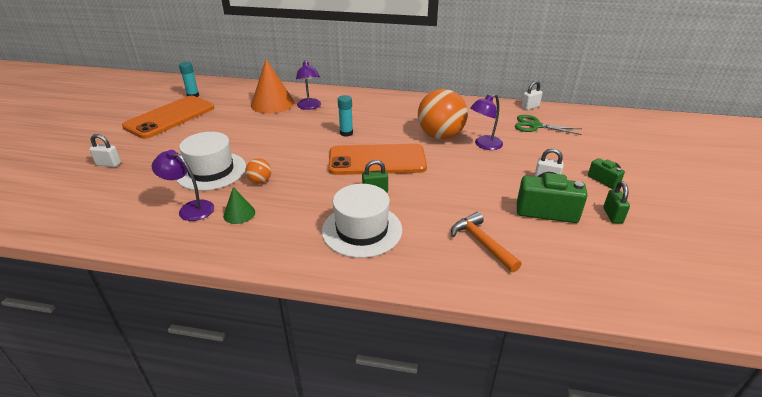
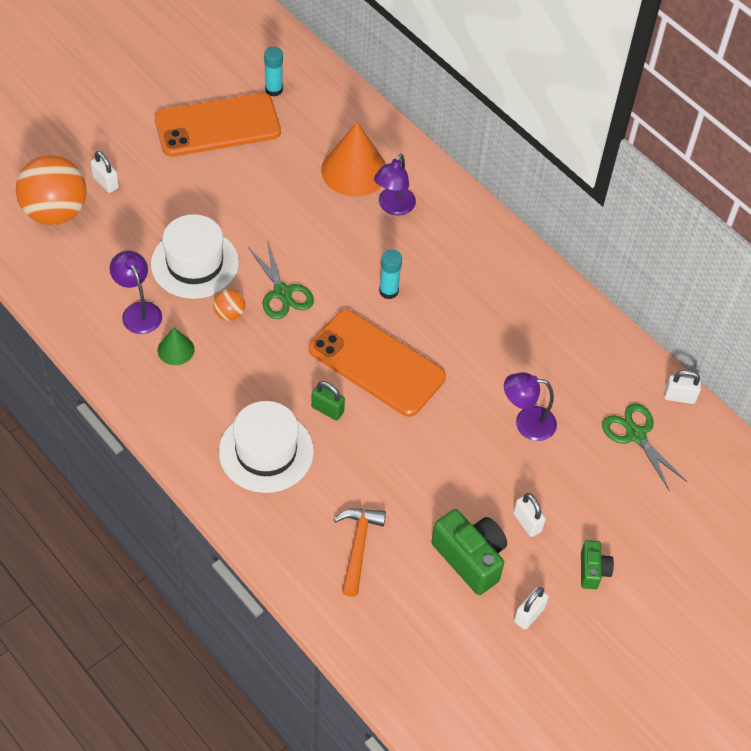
camera: 35 degrees right, 20 degrees up
(285, 159) = (282, 293): none -> green scissors
(440, 136) = (493, 371): orange ball -> orange ball (55, 212)
(612, 215) = (529, 615): green padlock -> white padlock

